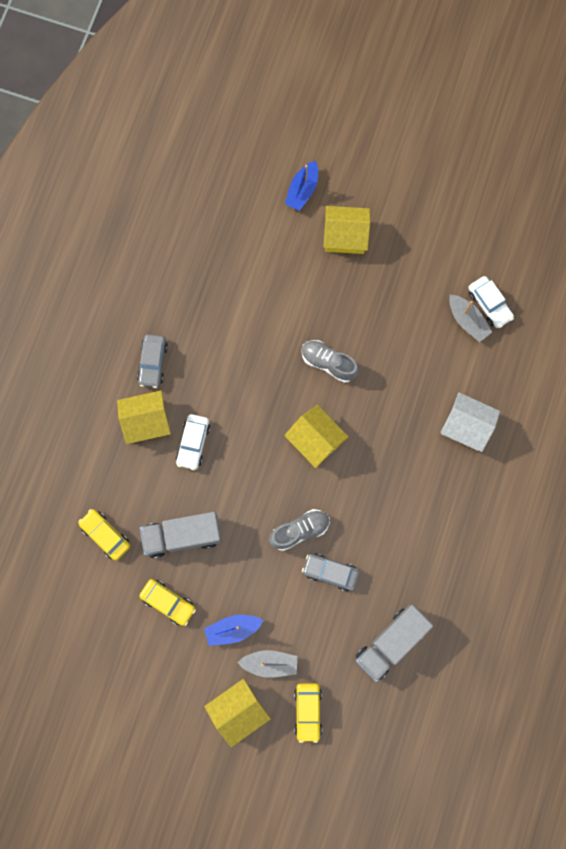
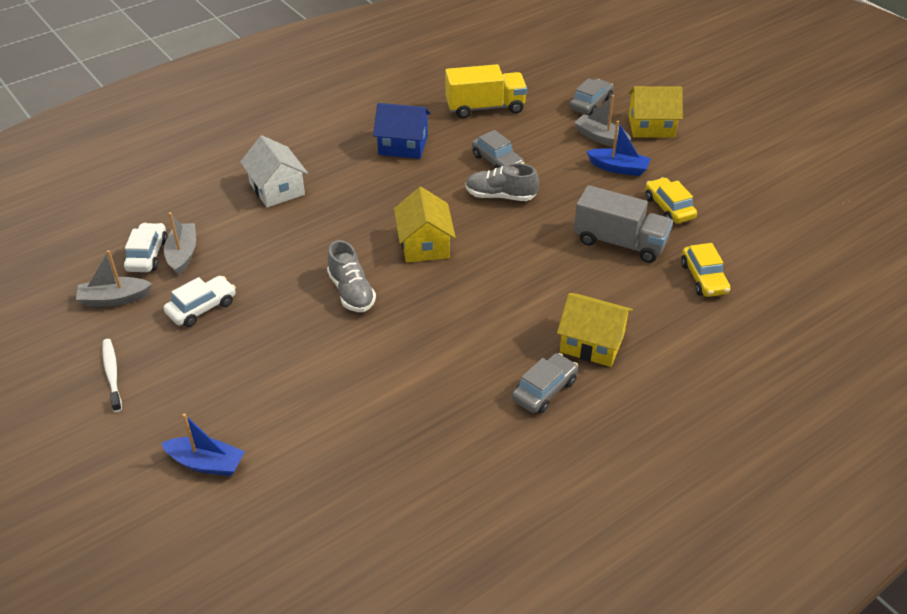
camera: 145 degrees left, 35 degrees down
(193, 443) = (553, 301): white car -> white car (202, 308)
(302, 190) = (206, 463): blue boat -> blue boat turned 45 degrees clockwise
(308, 711) = (590, 104): yellow car -> grey car
(345, 236) = (212, 388): yellow house -> none
(391, 642) = (485, 107): grey truck -> yellow truck
(411, 207) = (112, 374): none -> white toothbrush
(417, 542) = (403, 145): none -> blue house
(470, 257) = (114, 299): none -> grey boat

